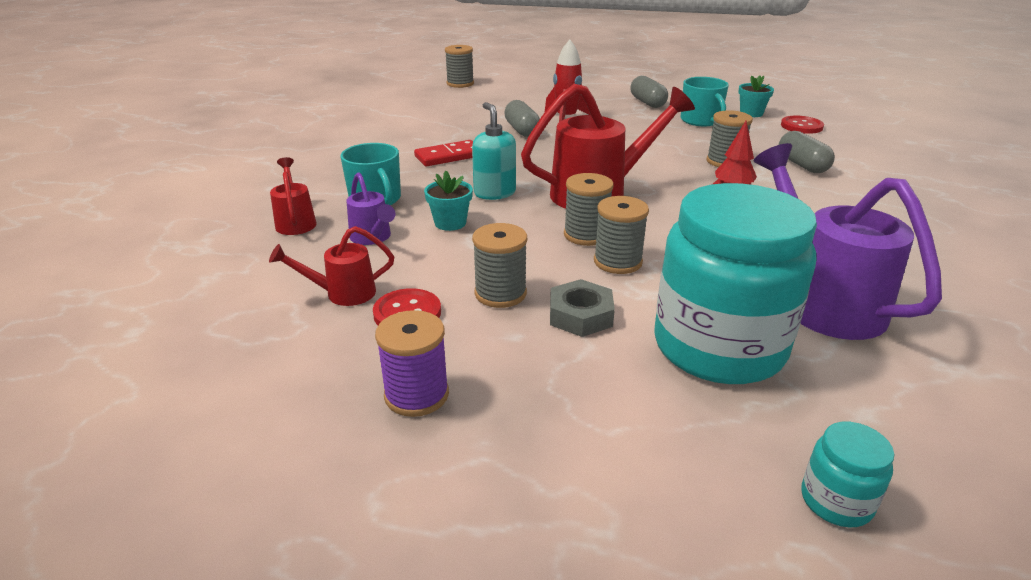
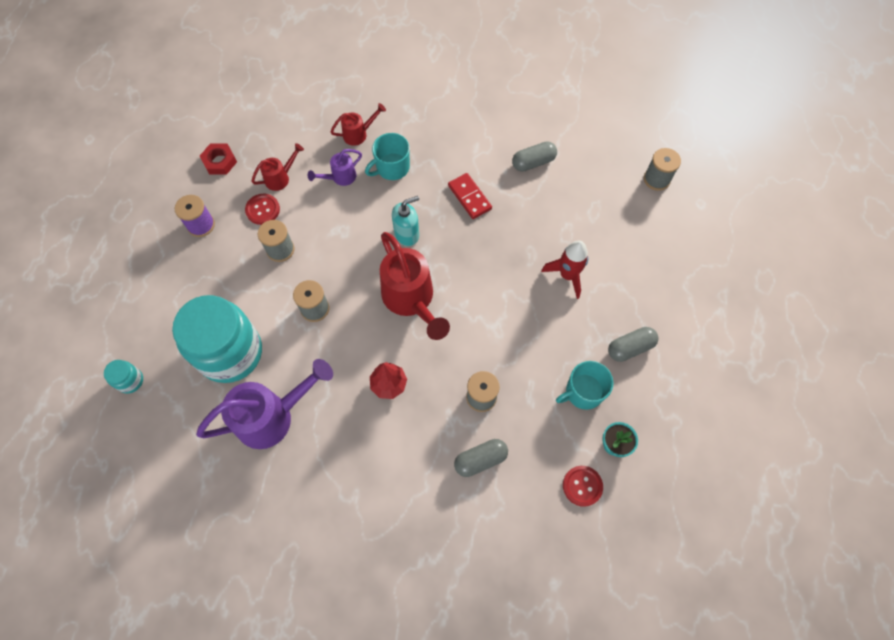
camera: 85 degrees right, 35 degrees up
(256, 371) = (220, 162): none -> red nut
(343, 293) = (280, 178): red watering can -> red watering can turned 75 degrees clockwise
(450, 223) = (361, 214): turquoise flower pot -> none
(522, 130) = (534, 242): grey capsule -> grey capsule (533, 162)
(580, 315) = (259, 289): grey nut -> none
(586, 235) = (348, 291): grey spool -> none

